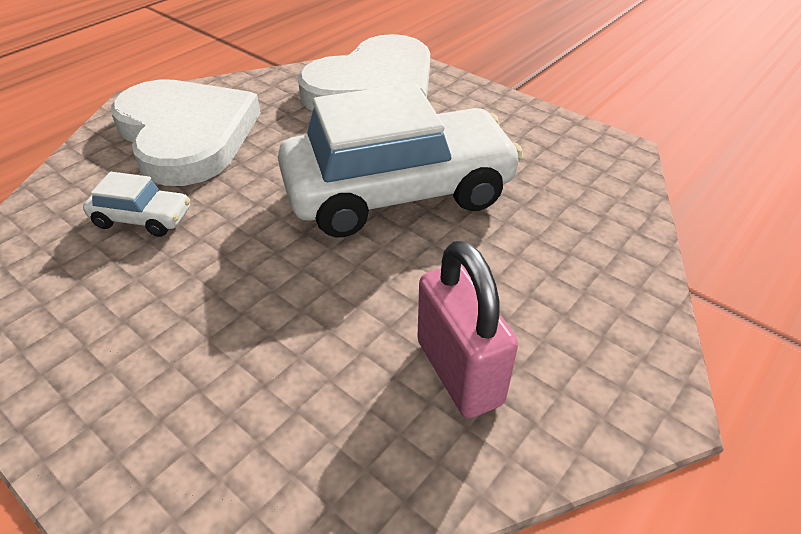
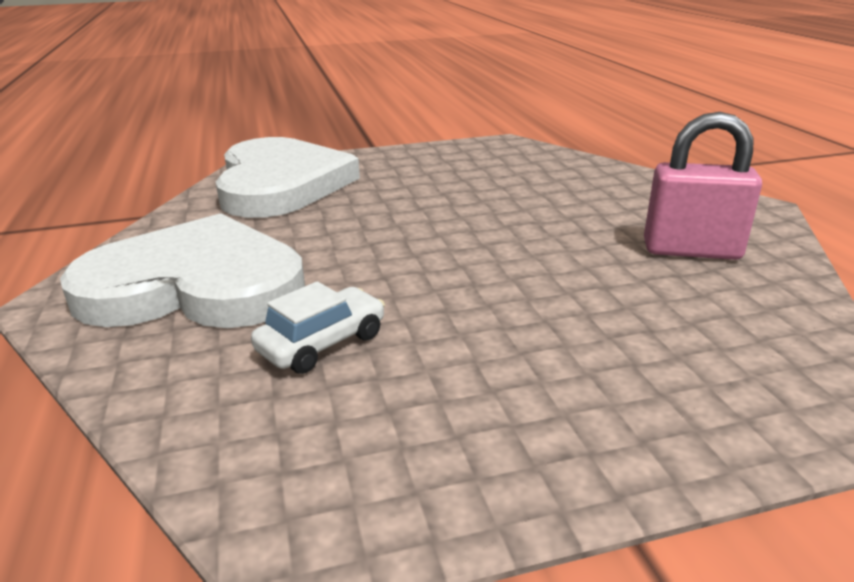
camera: 55 degrees left, 15 degrees down
(398, 192) = (457, 215): white car -> none

